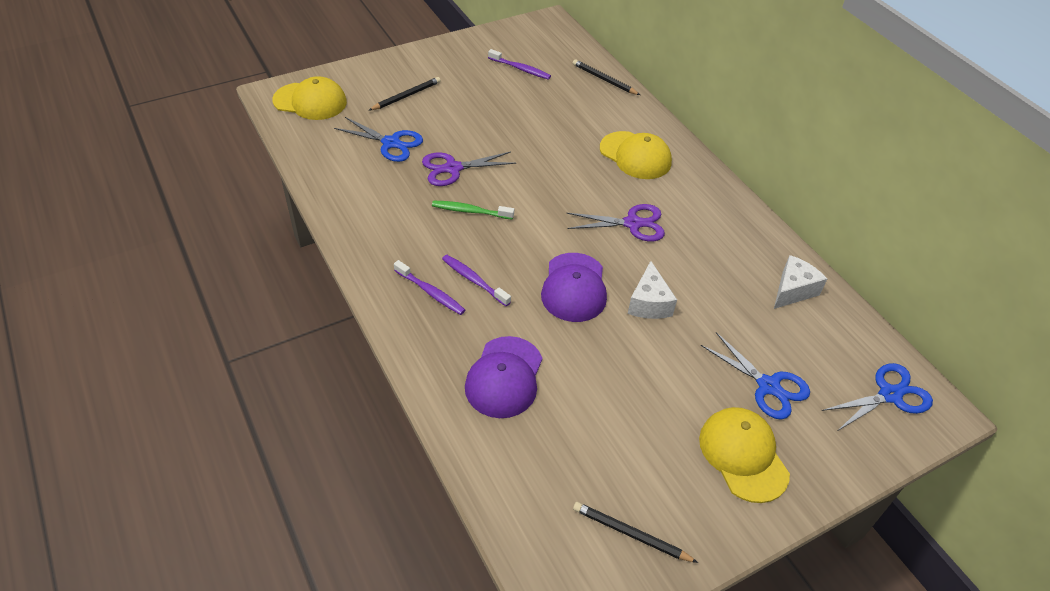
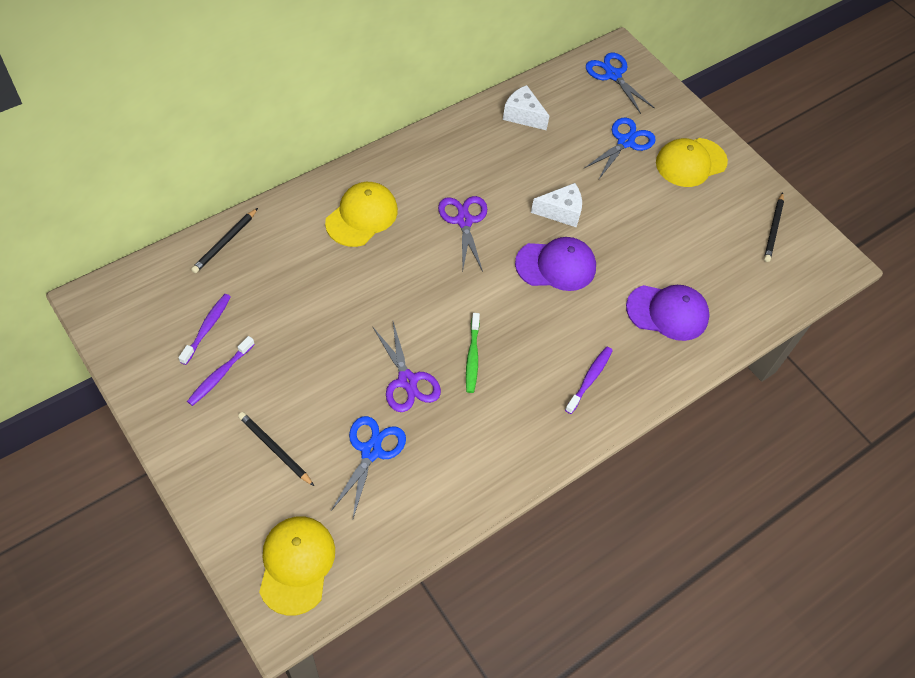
camera: 100 degrees left, 10 degrees up
(474, 280) = (566, 344): purple toothbrush -> purple toothbrush (220, 375)

